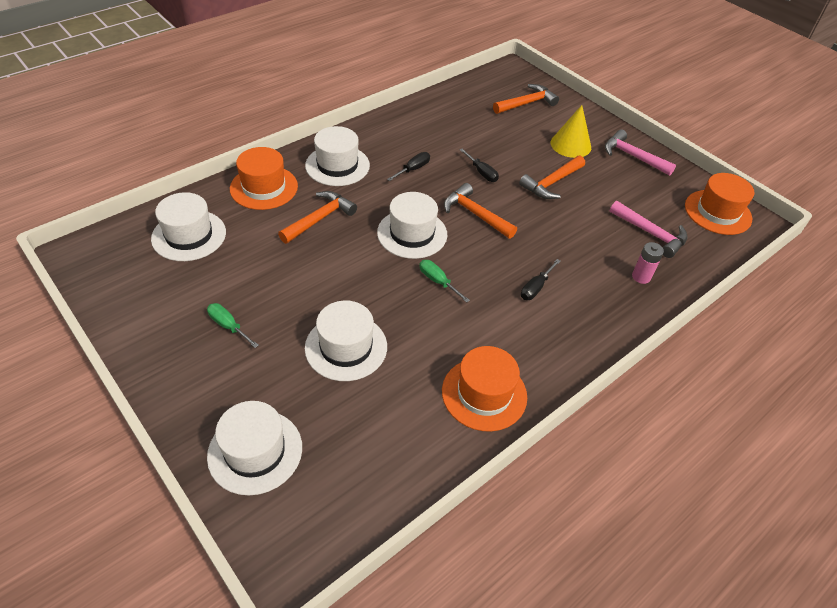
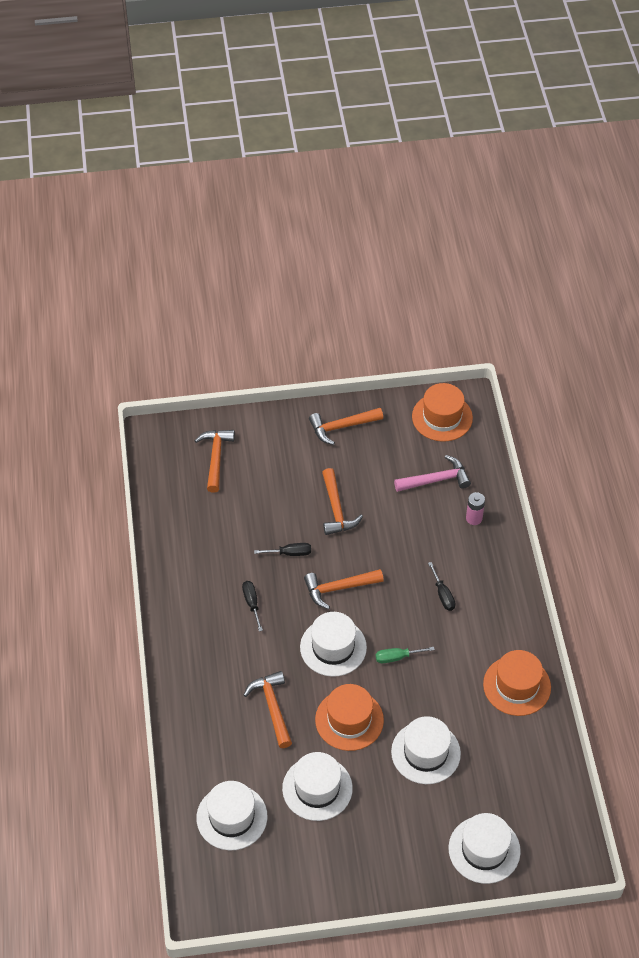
camera: 55 degrees left, 5 degrees up
(228, 326) = (357, 824): green screwdriver -> none
(264, 187) = (202, 734): orange hat -> orange hat (349, 720)
(337, 165) = (208, 661): white hat -> white hat (317, 788)
(570, 145) = (297, 462): yellow cone -> none
(632, 156) = (342, 427): pink hammer -> orange hammer

